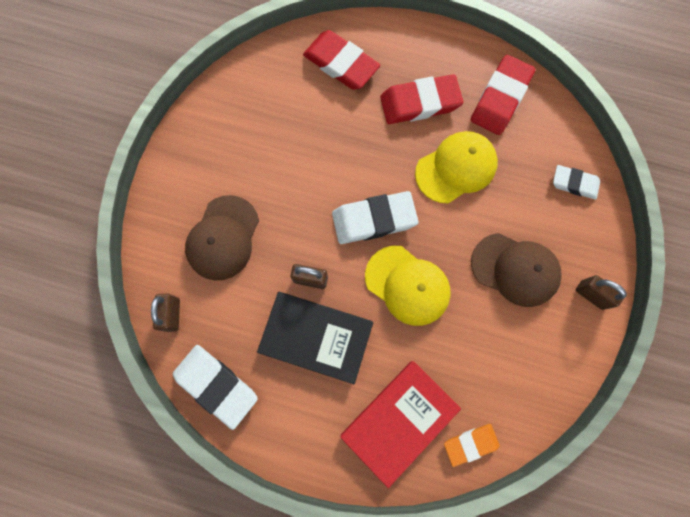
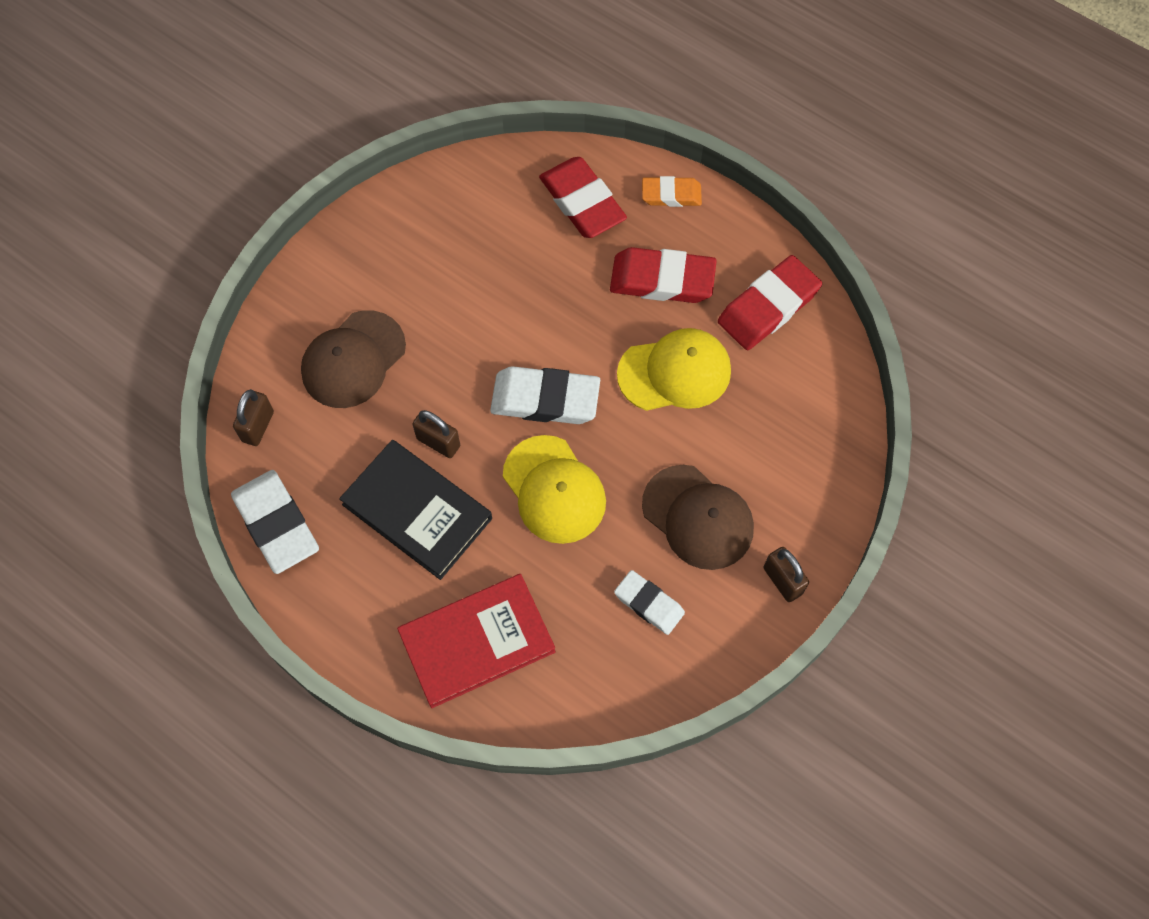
camera: 20 degrees right, 10 degrees down
(470, 444) = (553, 700): orange eraser -> orange eraser (671, 195)
(574, 184) = (820, 441): white eraser -> white eraser (649, 604)

